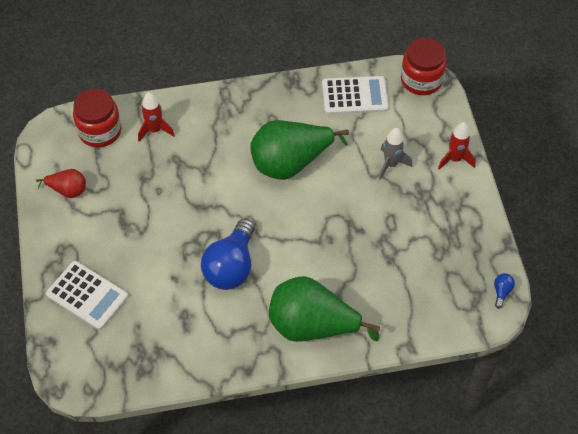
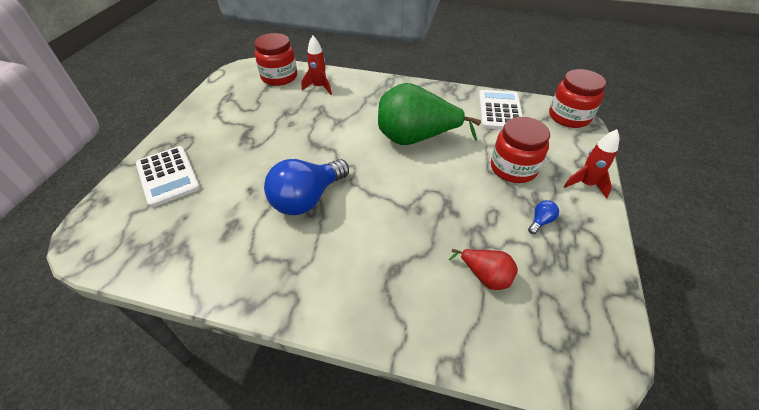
camera: 25 degrees right, 10 degrees down
(67, 190) = (224, 103): red pear -> red pear (485, 276)
(312, 326) = (351, 287): green pear -> none
(354, 96) = (500, 111): white calculator -> white calculator turned 105 degrees counterclockwise
(391, 164) = (513, 168): grey rocket -> red jar
(501, 292) = (611, 345): blue light bulb -> blue light bulb (540, 221)

